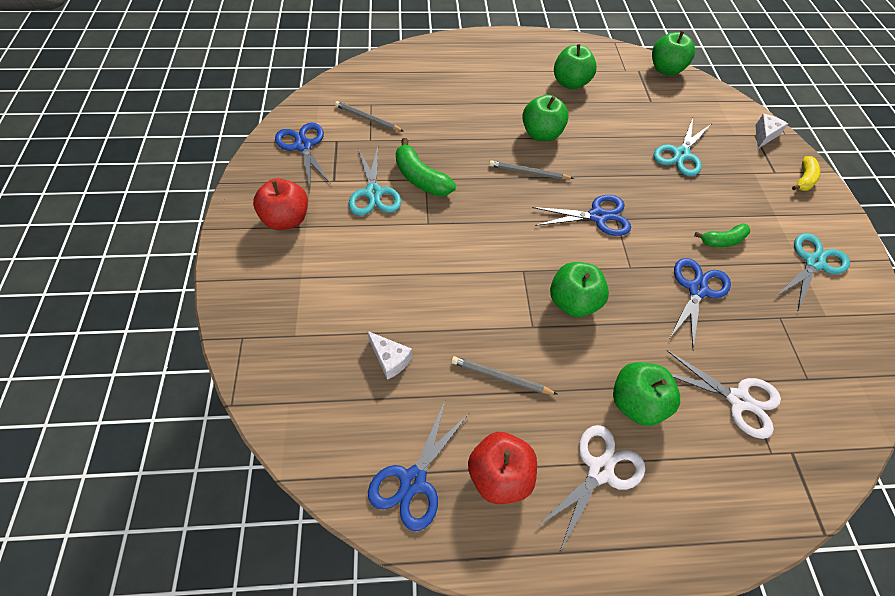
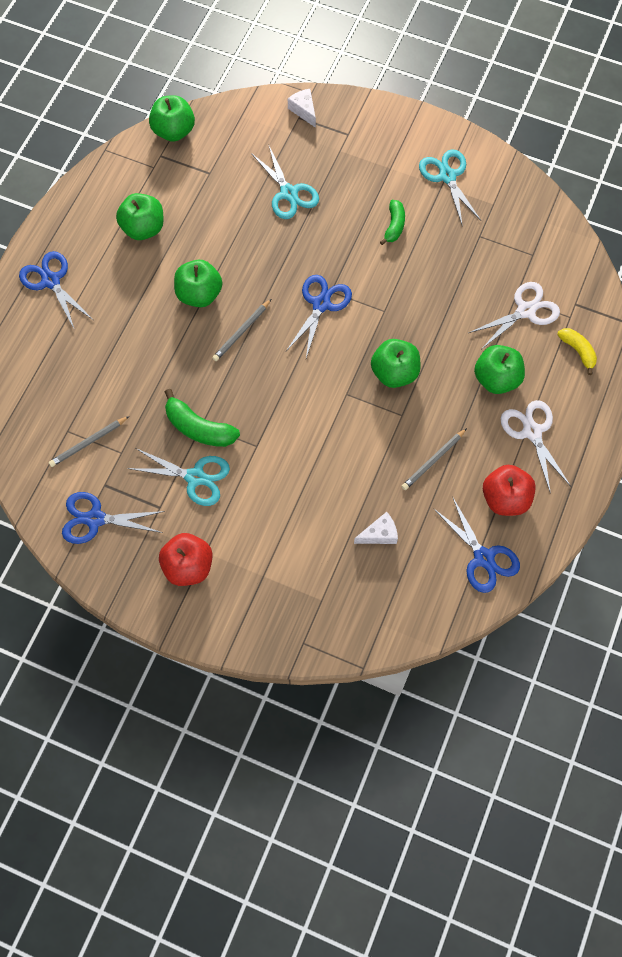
camera: 60 degrees left, 10 degrees up
(421, 178) = (199, 428): green banana -> green banana turned 45 degrees clockwise
(697, 289) = (428, 276): blue scissors -> blue scissors (51, 281)
(804, 179) = (367, 119): yellow banana -> yellow banana (578, 351)

